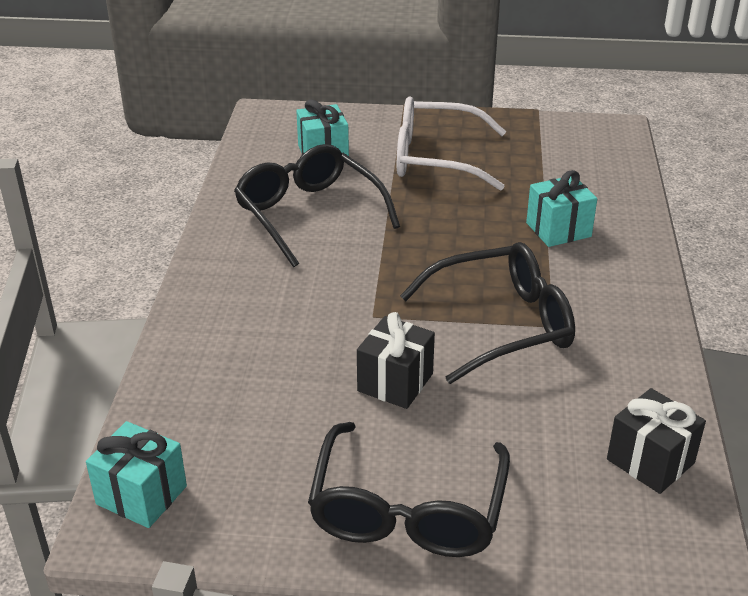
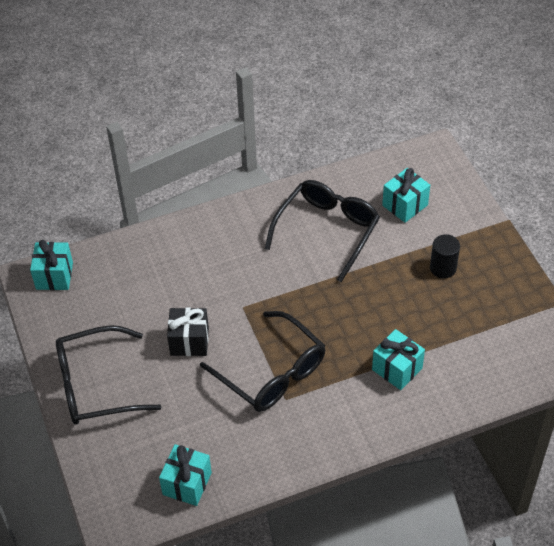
camera: 65 degrees right, 15 degrees up
(436, 158) = (443, 268): white glasses -> black cylinder
(650, 461) = (187, 483): black gift -> turquoise gift

